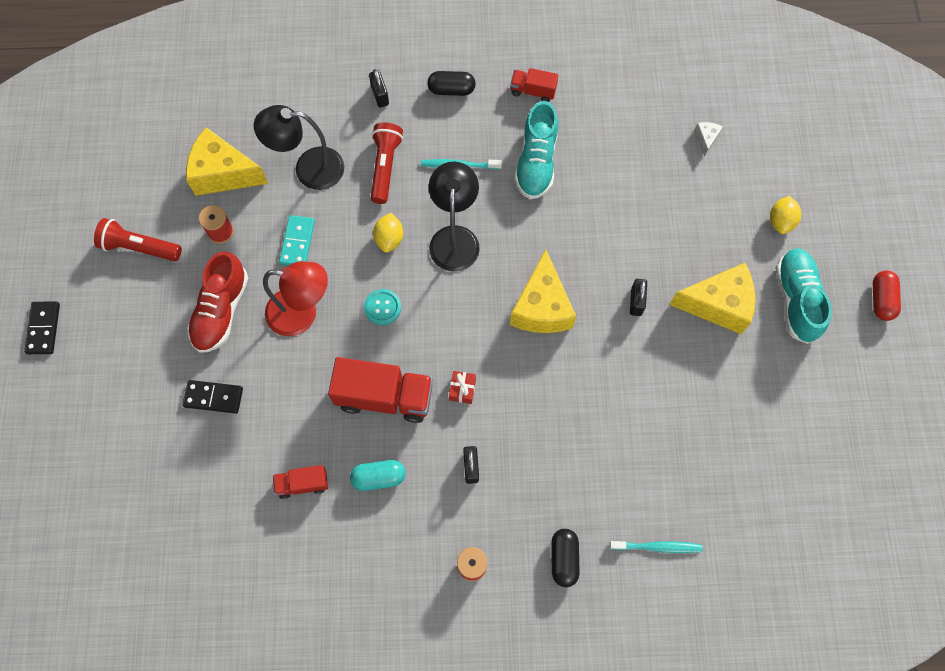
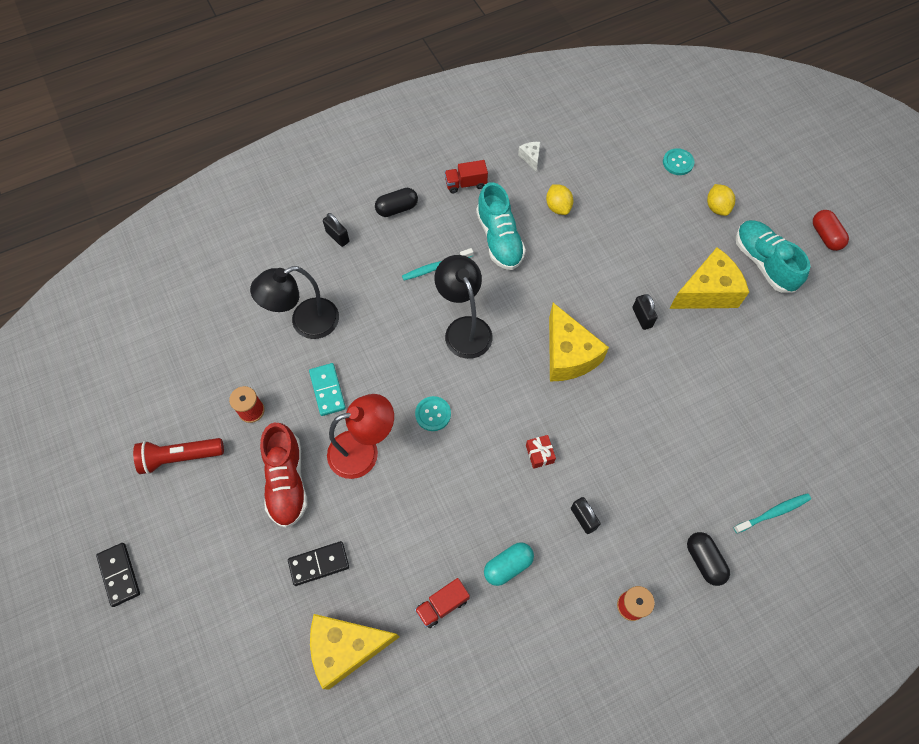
camera: 25 degrees left, 5 degrees down
(223, 173) = (229, 358): yellow cheese -> yellow cheese (346, 648)
(384, 397) = (475, 491): red truck -> none
(385, 167) = (373, 294): red flashlight -> none
(389, 239) = (408, 353): yellow lemon -> yellow lemon (558, 207)
(706, 139) = (624, 168): white cheese -> white cheese (530, 158)
(767, 156) = (678, 162): none -> turquoise button

